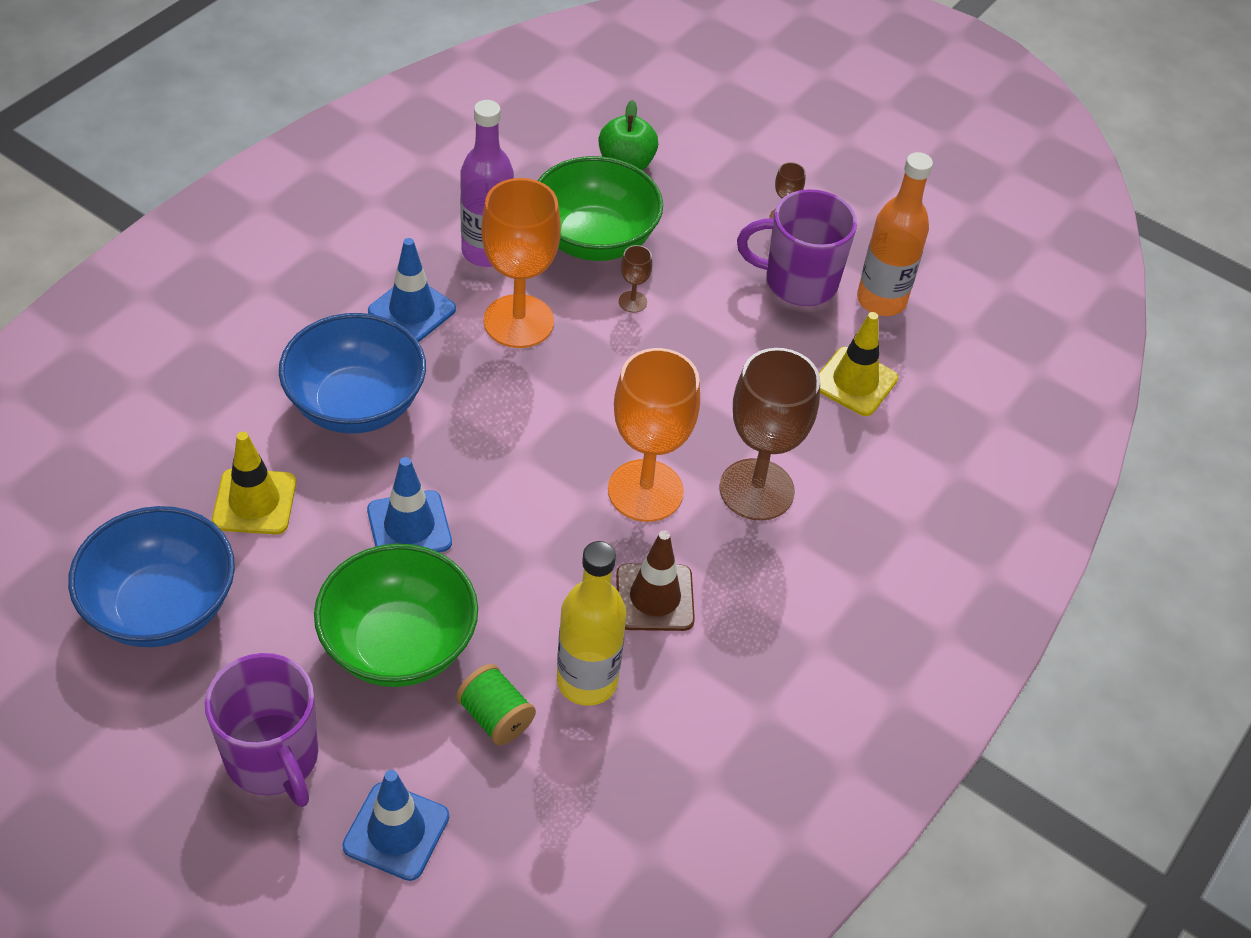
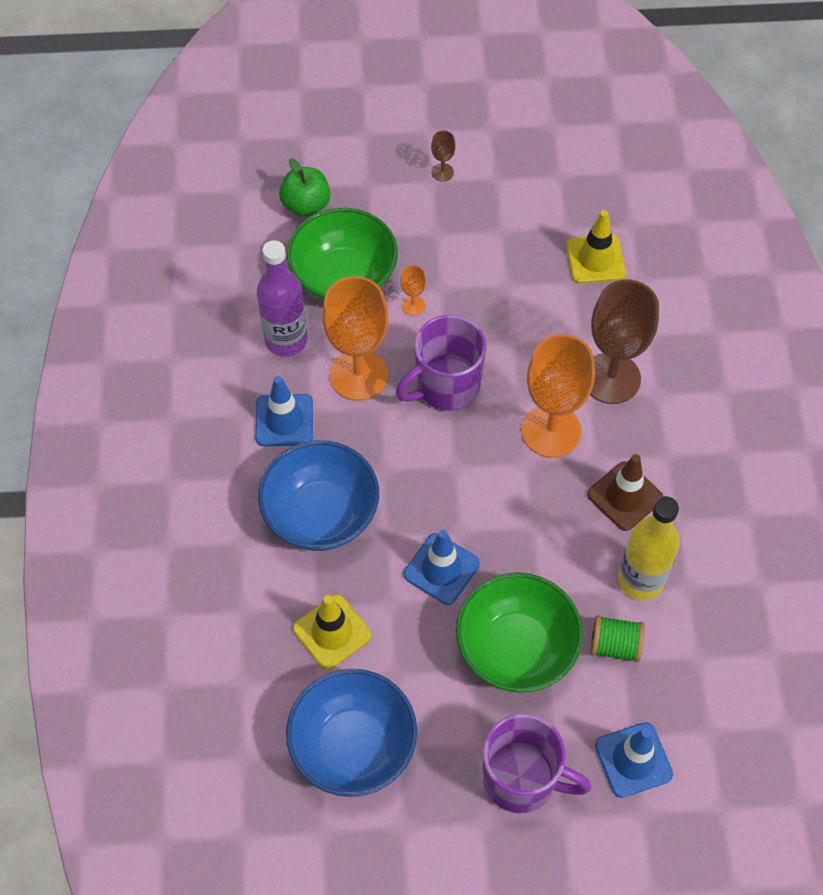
camera: 35 degrees left, 10 degrees up
(632, 302) = (413, 305): brown goblet -> orange goblet
(798, 282) = (496, 213): purple mug -> purple mug (446, 386)
(881, 300) = (556, 188): orange bottle -> none

